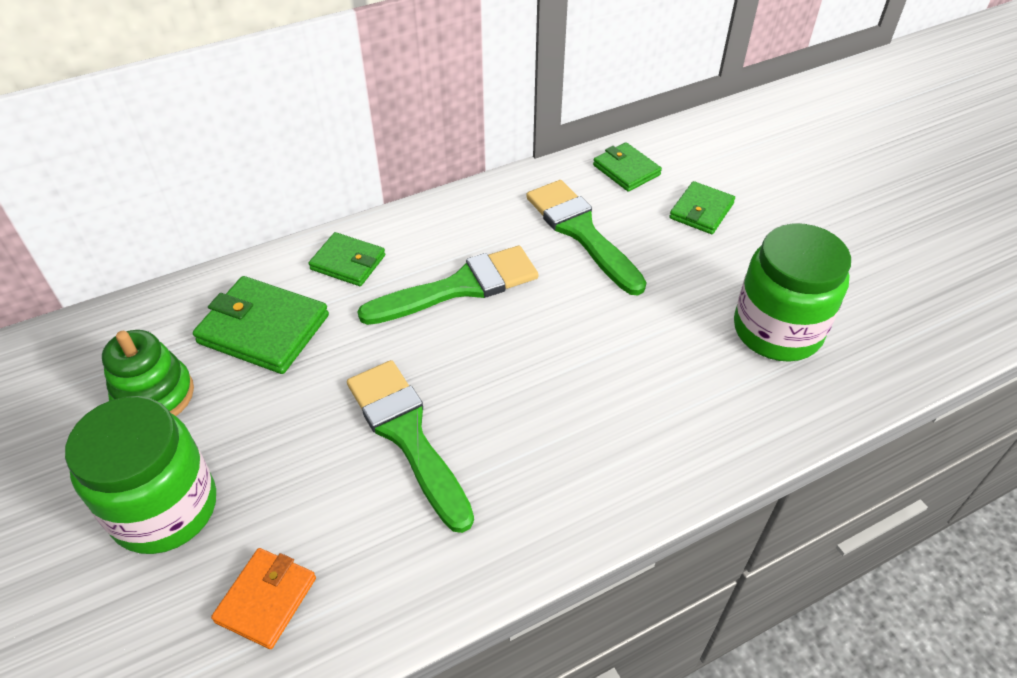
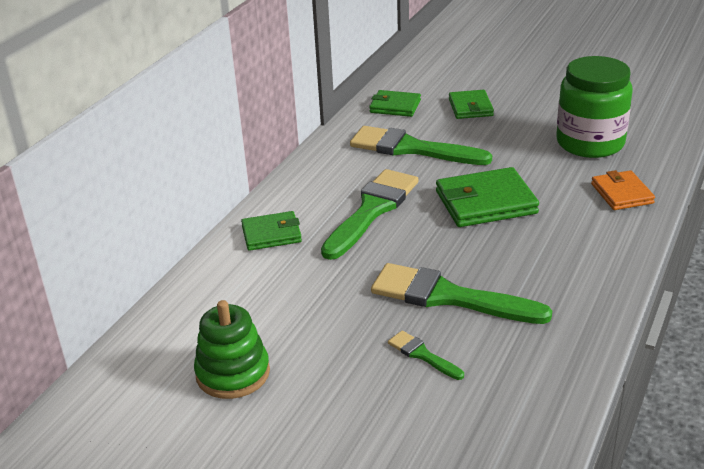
camera: 35 degrees left, 15 degrees down
(164, 508) = (338, 422): green jar -> none
(263, 329) = (262, 297): green wallet -> green wallet (486, 203)
(266, 599) = (479, 421): orange wallet -> orange wallet (621, 194)
(309, 486) = (422, 355): none -> green brush

